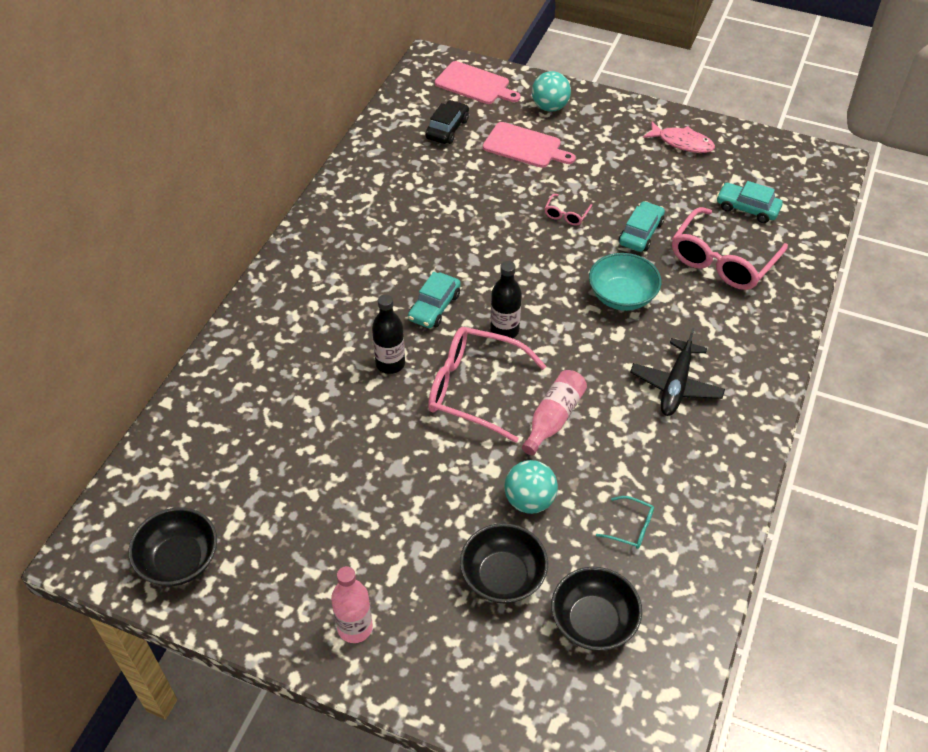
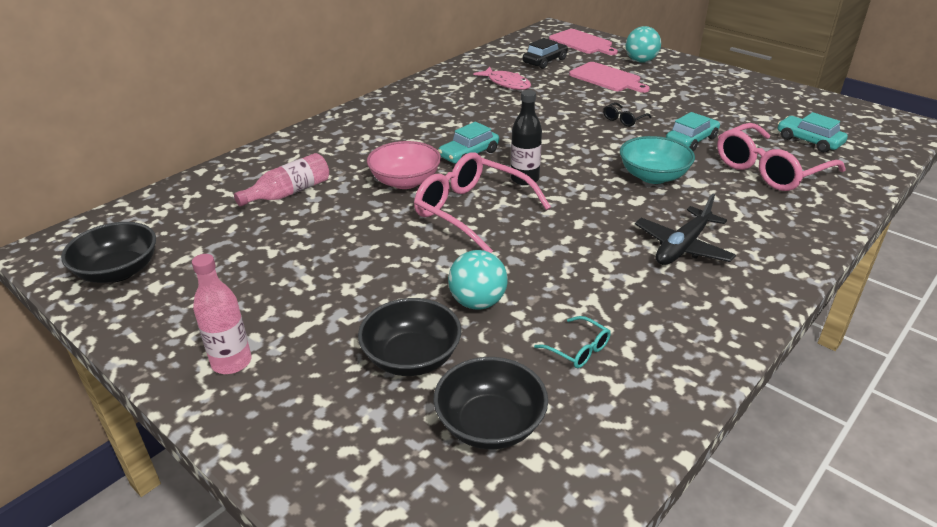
camera: 20 degrees right, 15 degrees down
(390, 363) = (405, 181): black bottle -> pink bowl
(553, 418) = (538, 246): pink bottle -> pink bottle (289, 193)
(566, 214) = (624, 119): pink glasses -> black glasses
(682, 143) = (756, 94): pink fish -> pink fish (506, 83)

